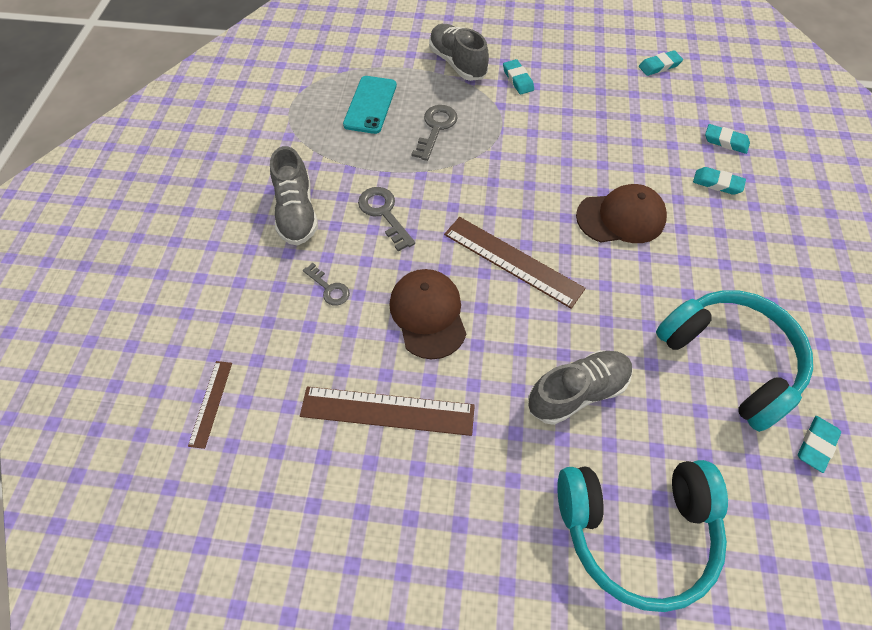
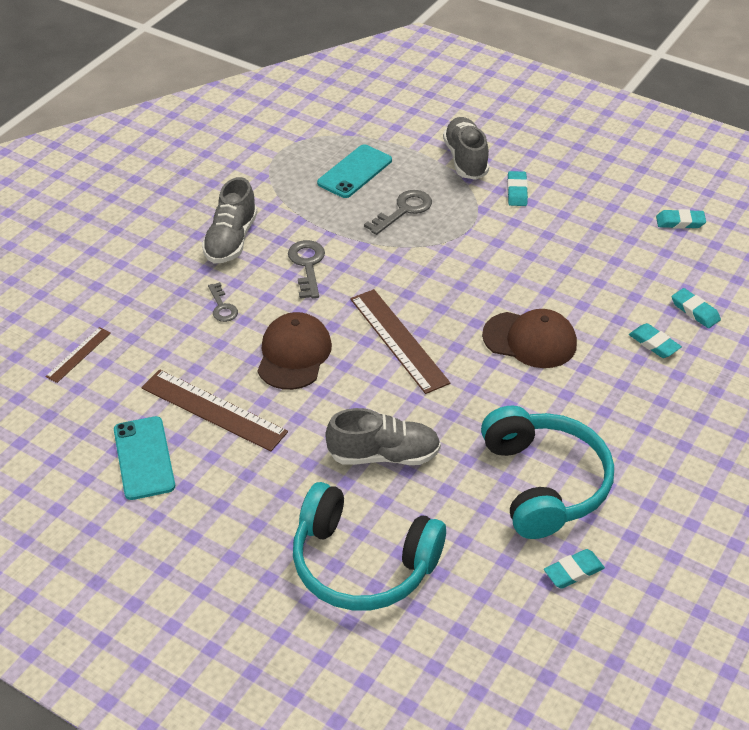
camera: 25 degrees right, 15 degrees down
(349, 502) = (144, 458): none -> turquoise phone

